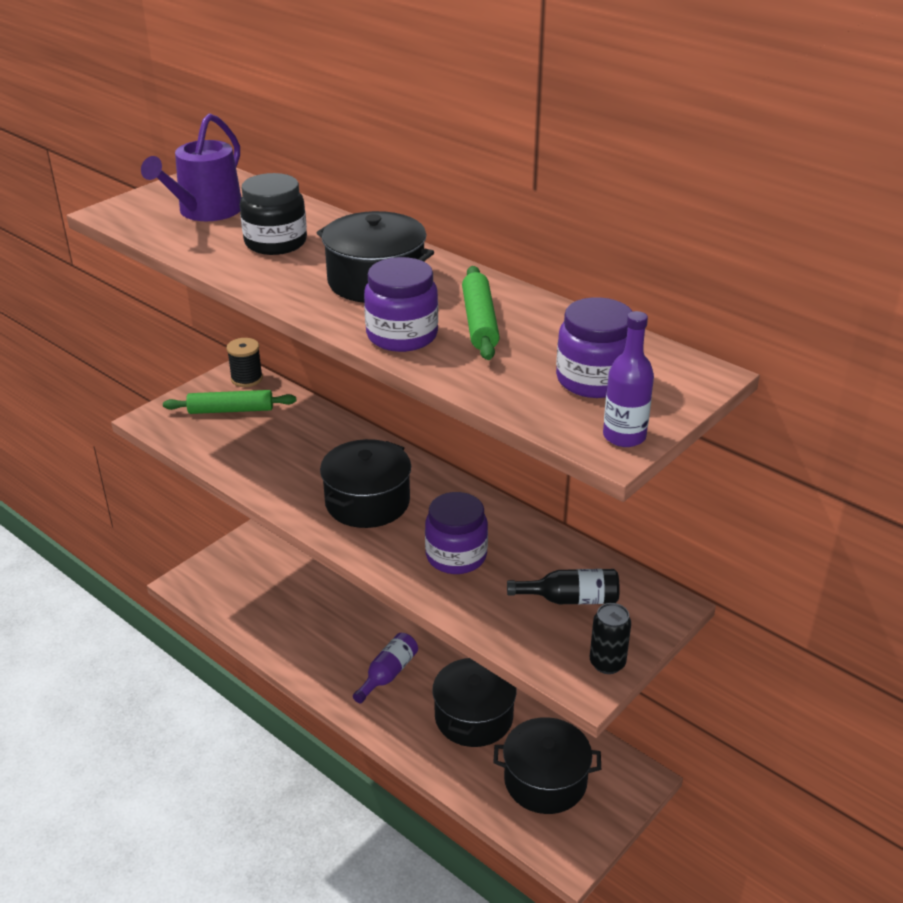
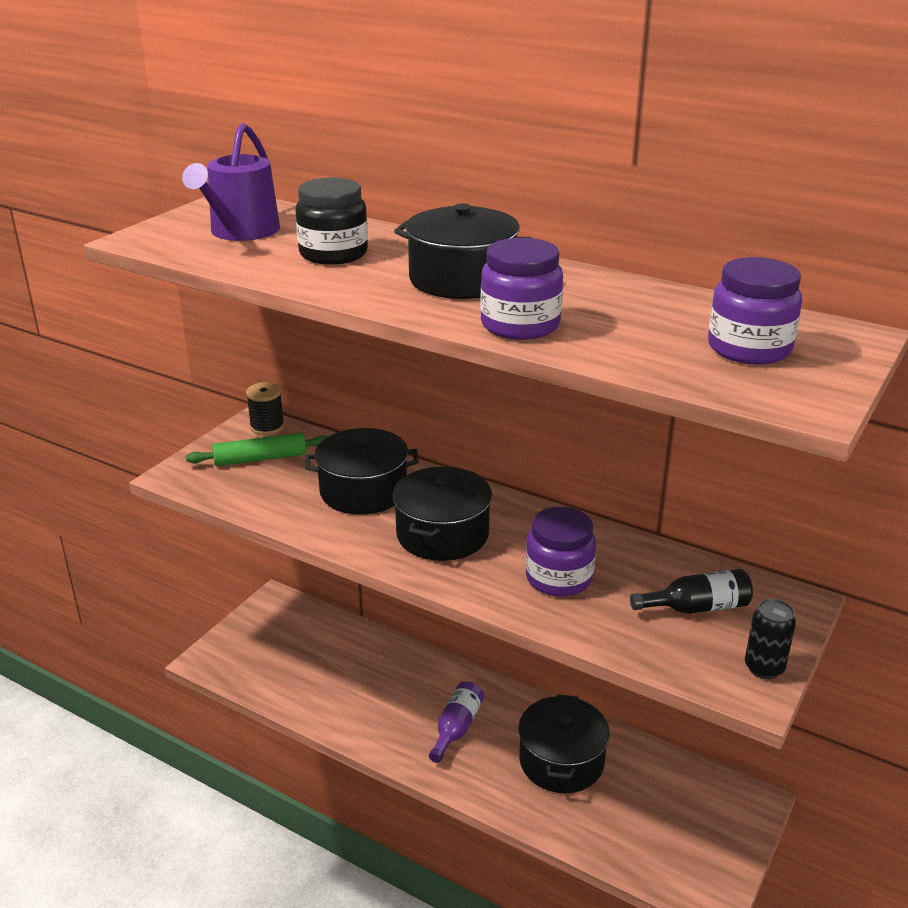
camera: 10 degrees left, 5 degrees down
(479, 322) = (595, 307): green rolling pin -> none
(545, 780) = (658, 817): black pot -> black pot (363, 491)
(624, 436) = (817, 396): purple bottle -> none

